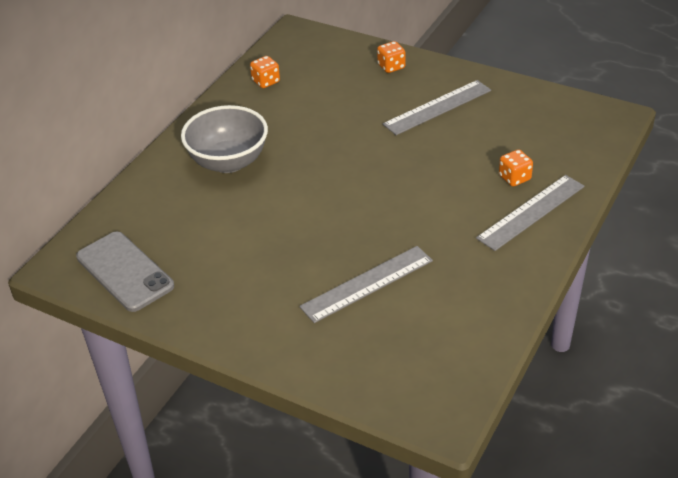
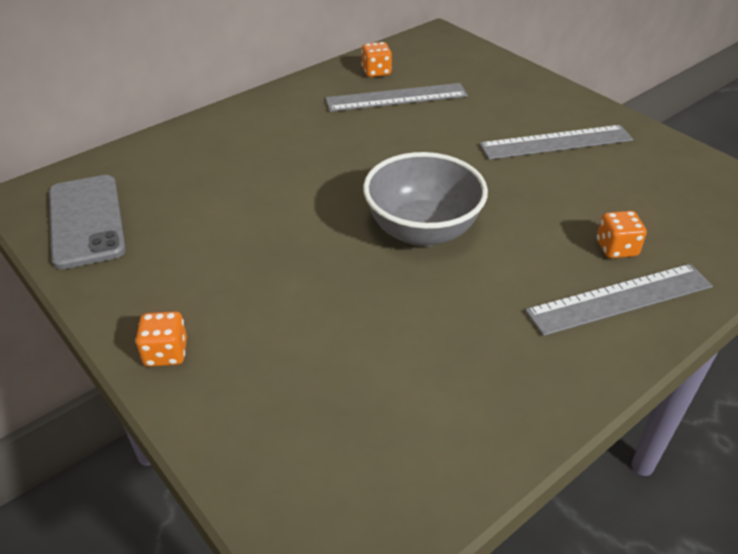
camera: 20 degrees right, 0 degrees up
(228, 162) = (282, 138): grey bowl -> grey bowl (422, 231)
(367, 284) = (348, 325): grey ruler -> grey ruler (396, 98)
(391, 67) = (523, 89): orange dice -> orange dice (166, 353)

